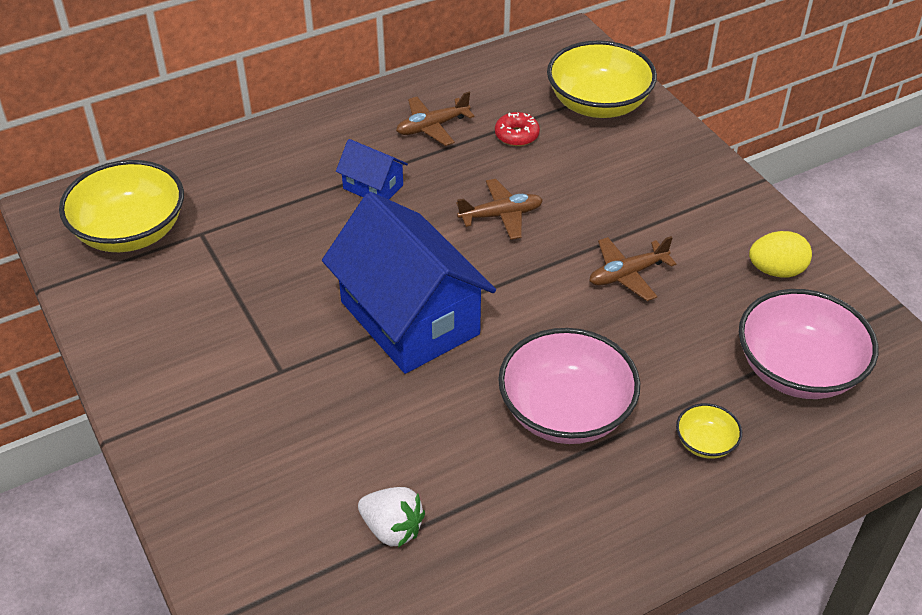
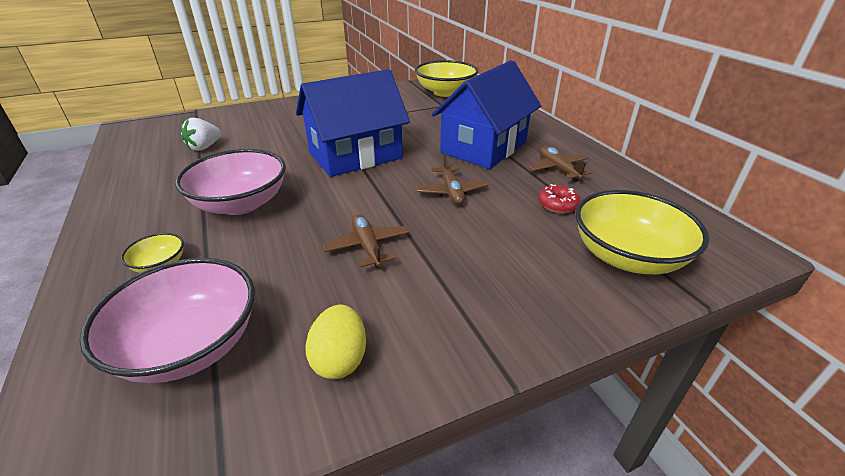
camera: 95 degrees right, 10 degrees down
(373, 187) = (484, 147): blue house -> blue house, size x2.19

